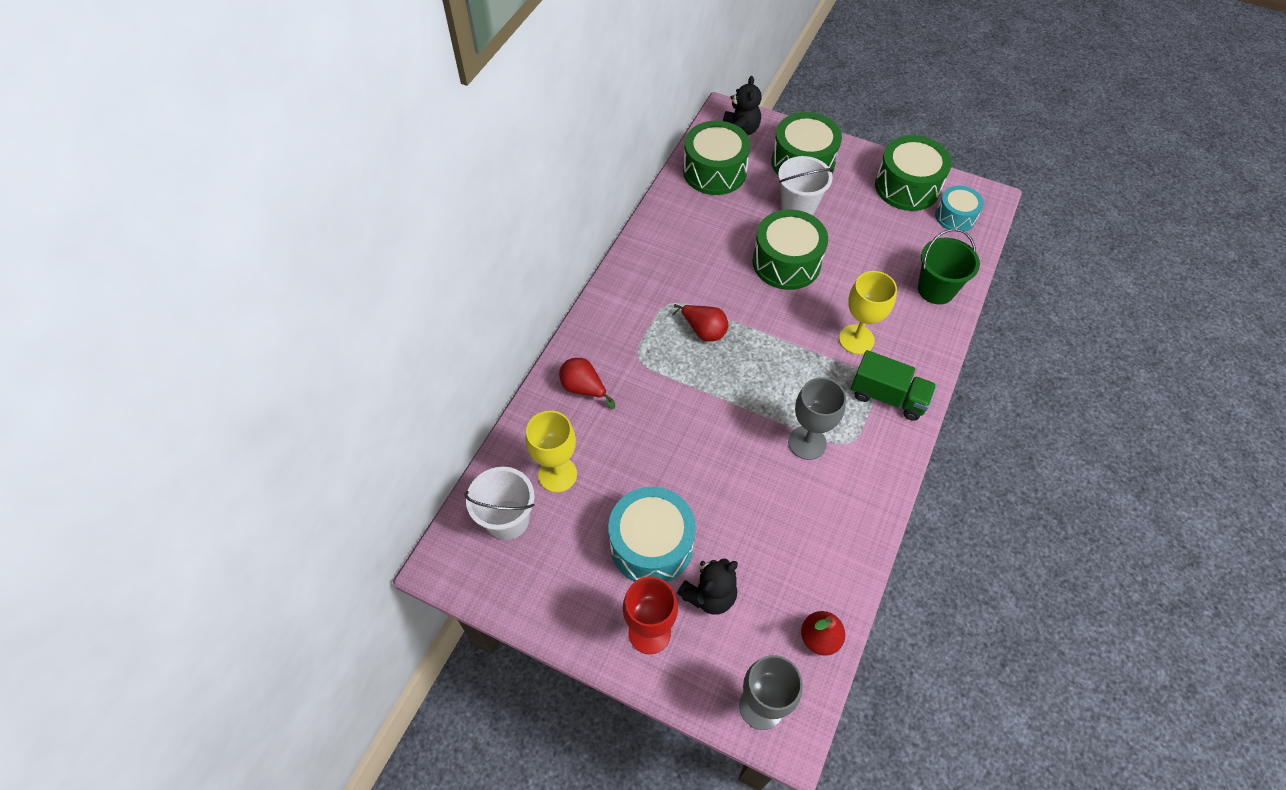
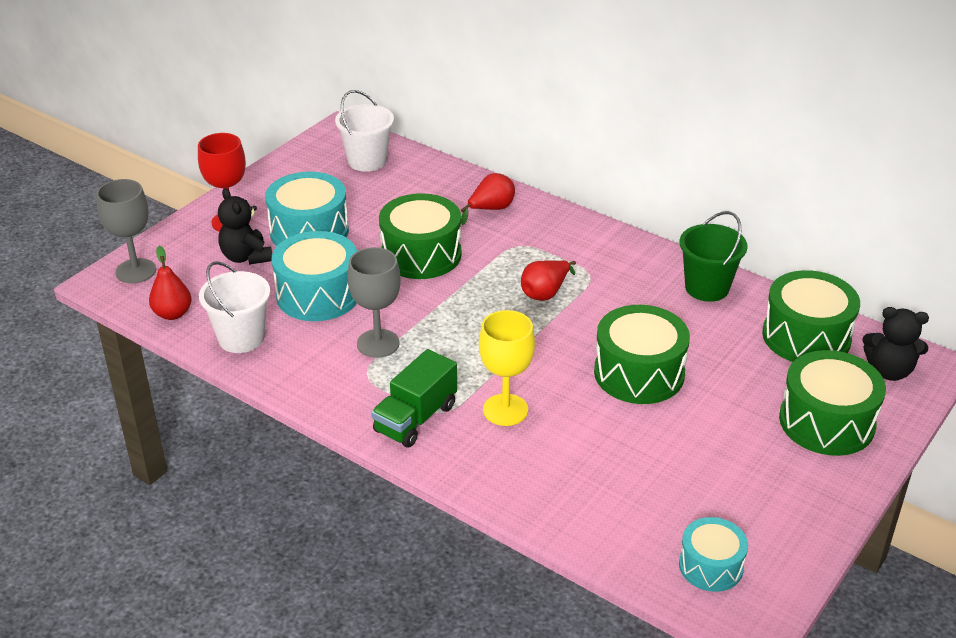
camera: 100 degrees right, 20 degrees down
(557, 474) = (401, 188): yellow goblet -> none
(753, 509) = (318, 294): none -> turquoise drum
(798, 207) = (737, 401): white bucket -> white bucket (241, 338)
(907, 186) = (777, 525): green drum -> green drum (421, 254)
(936, 289) = (571, 505): green bucket -> green bucket (707, 288)

